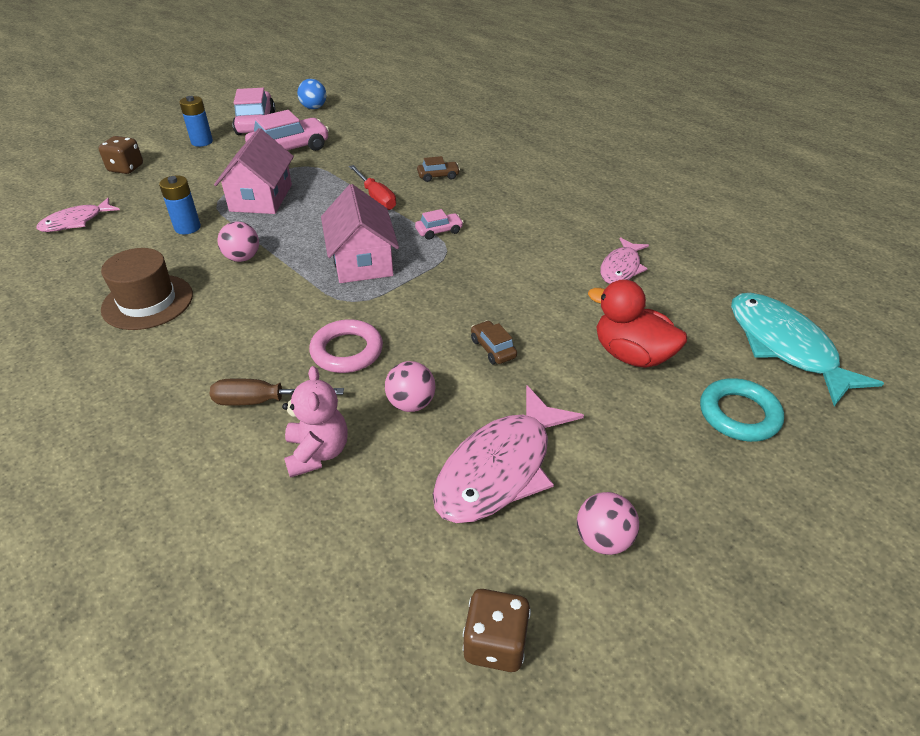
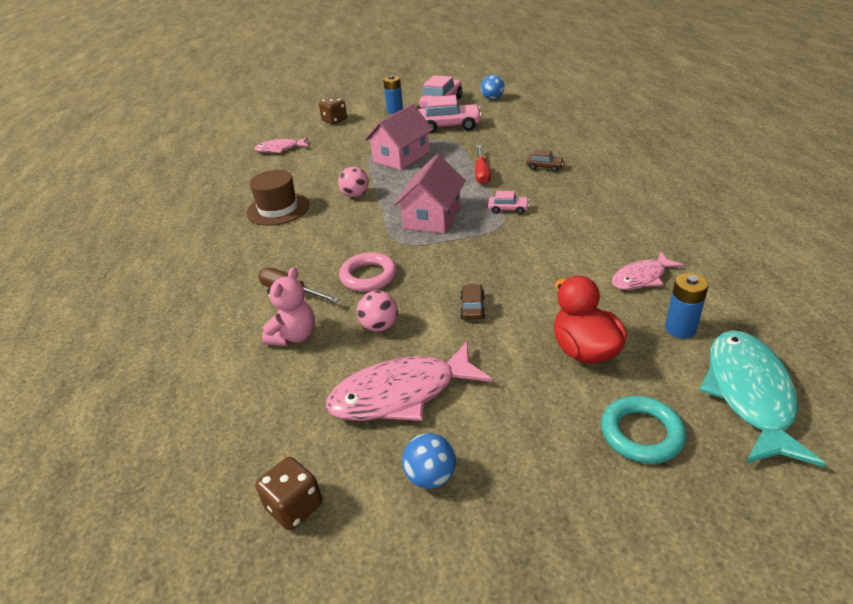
camera: 35 degrees right, 5 degrees down
(187, 228) = (339, 167): blue battery -> blue battery (680, 329)
(603, 539) = (430, 476): pink ball -> blue ball

